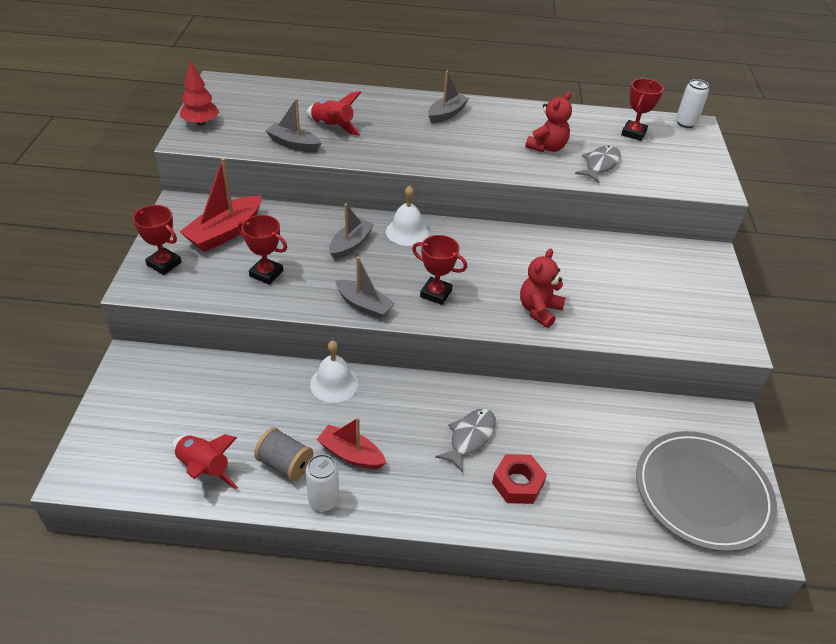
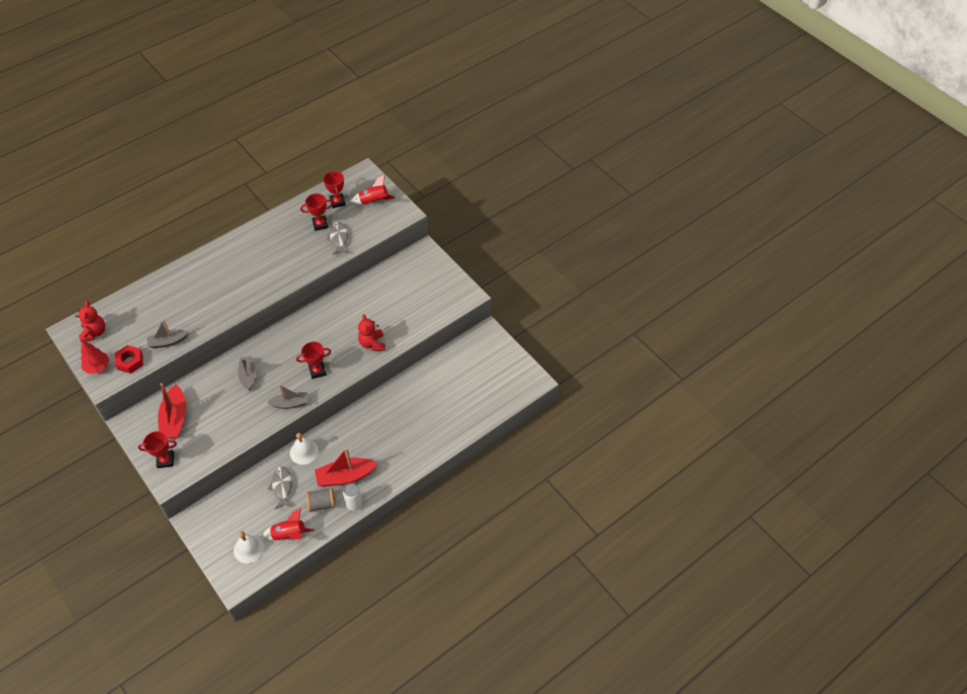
camera: 40 degrees left, 10 degrees up
(266, 273) = (224, 424): red trophy -> red trophy (320, 224)
(332, 127) = (175, 314): red rocket -> red rocket (374, 201)
(351, 454) = (345, 476): red boat -> red boat, size x1.51
(407, 232) = (268, 346): white bell -> white bell (249, 549)
(446, 114) = (228, 258): grey boat -> none
(470, 437) = (388, 428): grey fish -> grey fish (282, 487)
(518, 483) = (425, 432): red nut -> red nut (130, 361)
(547, 147) = (302, 245): red teddy bear -> red teddy bear (94, 332)
(685, 123) = (357, 175): white can -> none
(702, 492) = (499, 376): grey plate -> none

